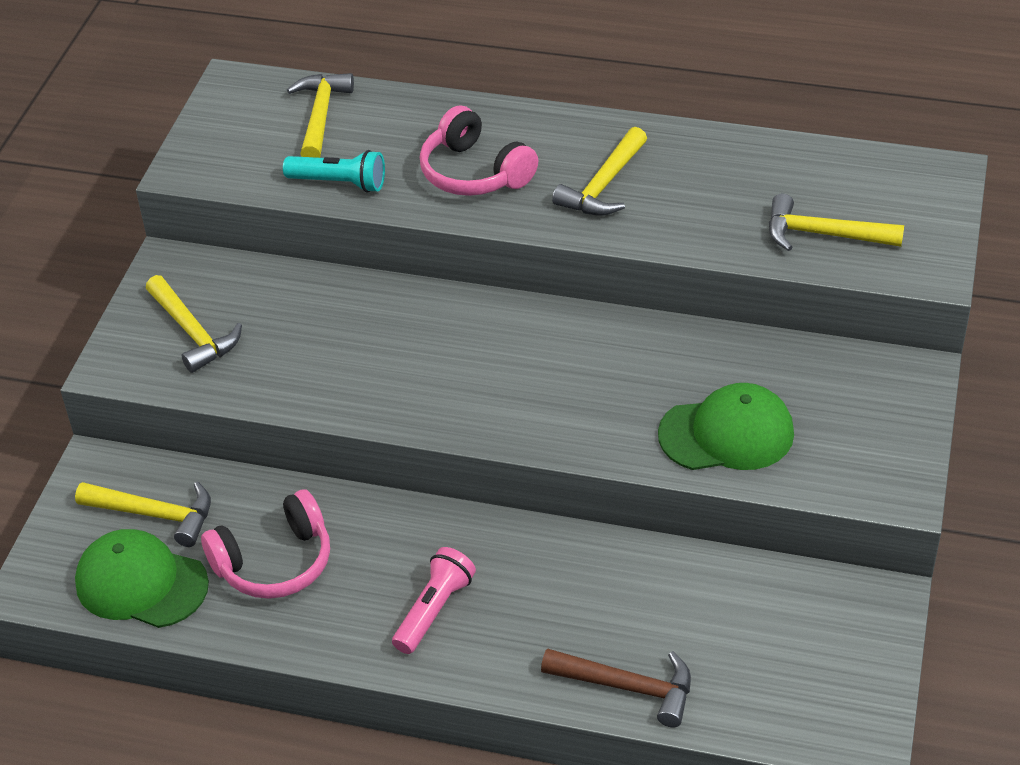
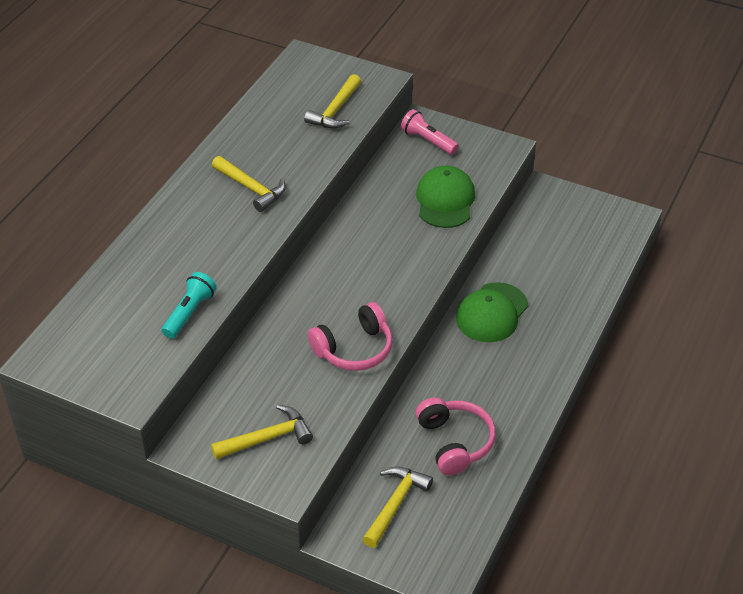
camera: 80 degrees left, 0 degrees up
(141, 583) = (455, 516): green cap -> green cap (492, 313)
(321, 116) = (108, 314): yellow hammer -> none
(434, 610) = (511, 369): pink flashlight -> pink flashlight (428, 141)
(474, 172) = (210, 244): pink headphones -> pink headphones (354, 349)
(627, 687) = (583, 296): brown hammer -> none

